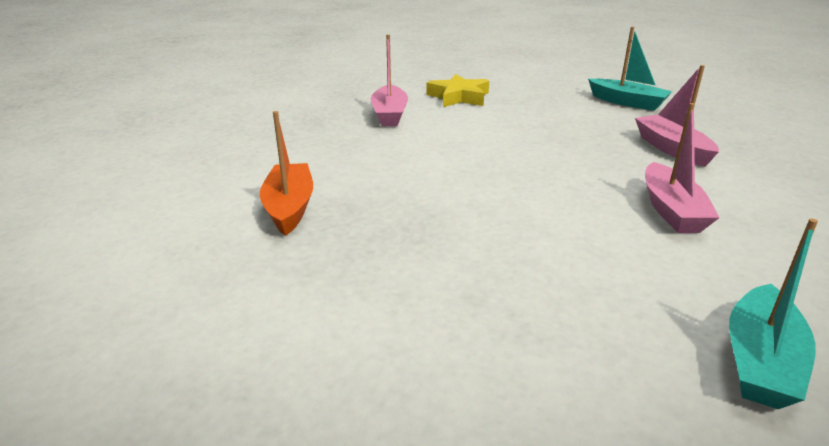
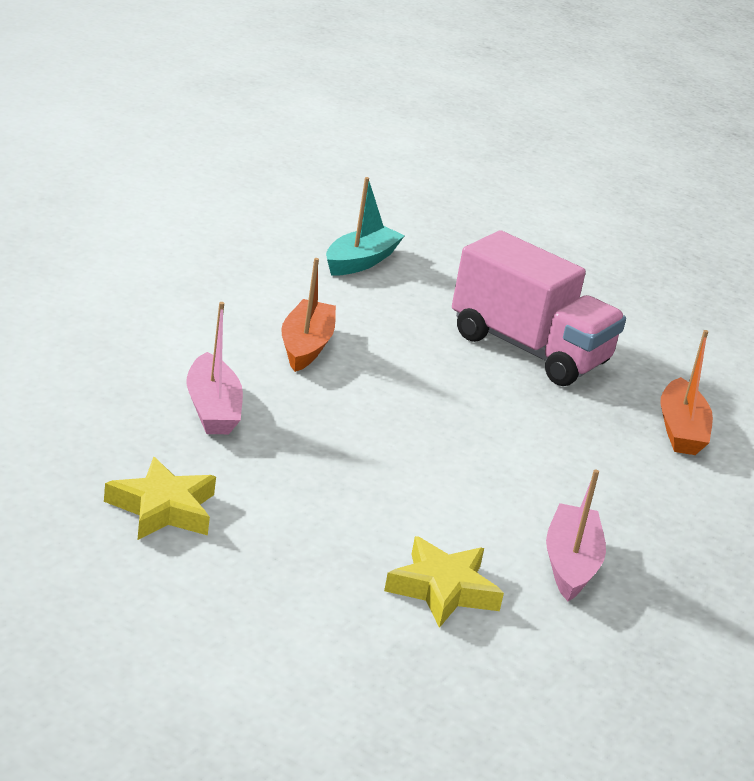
camera: 175 degrees left, 0 degrees up
(456, 262) = (529, 350): none -> pink truck
(627, 102) = (163, 508): turquoise boat -> yellow star
(671, 210) = (306, 346): pink boat -> orange boat

